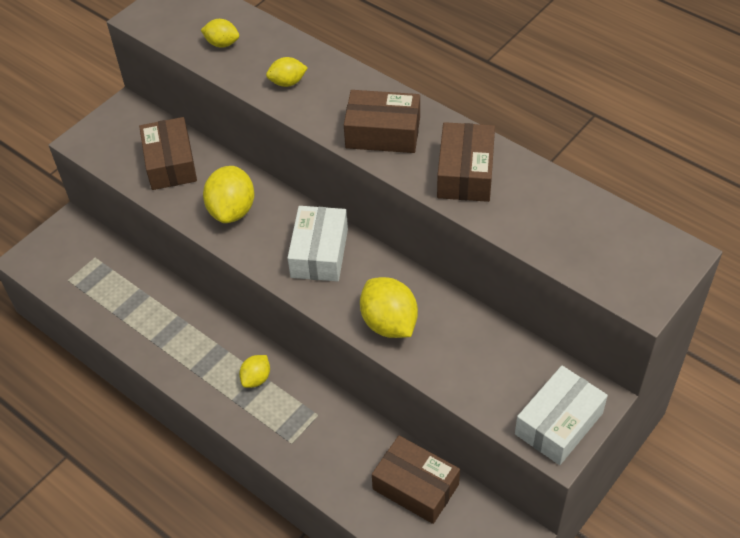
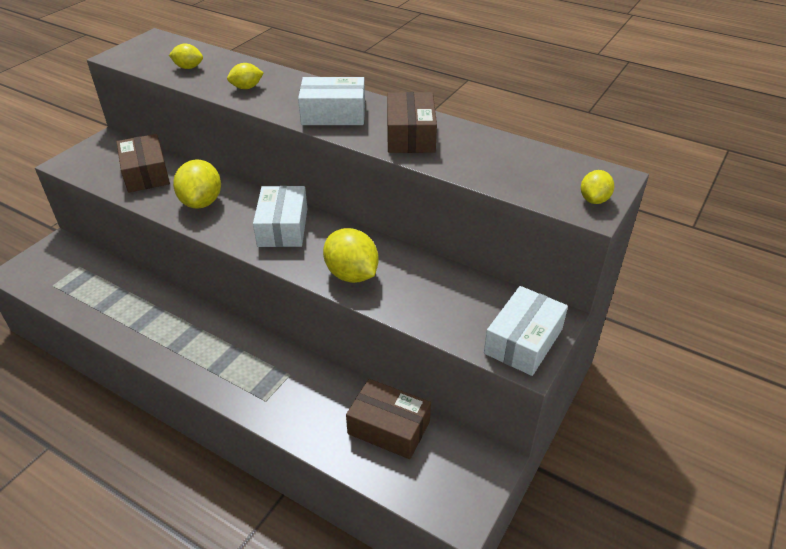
camera: 10 degrees left, 10 degrees down
(256, 378) = (230, 349): yellow lemon -> yellow lemon (594, 200)
(383, 133) = (333, 114): brown box -> white box

